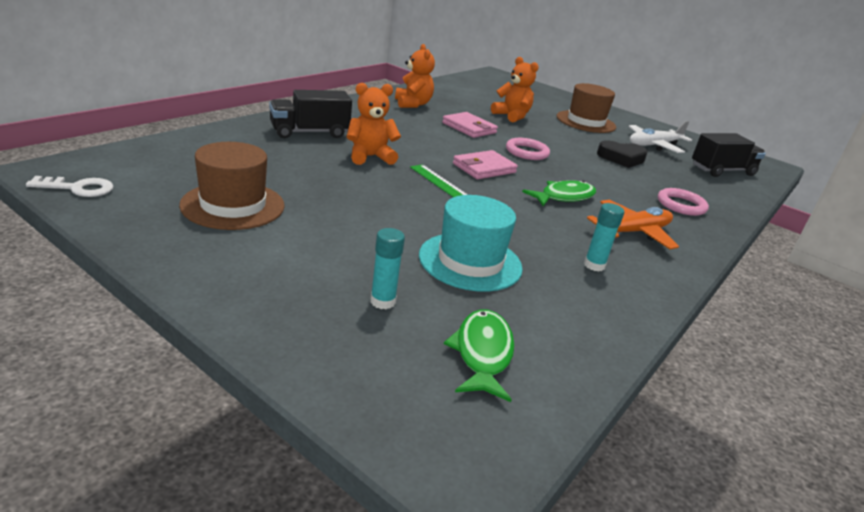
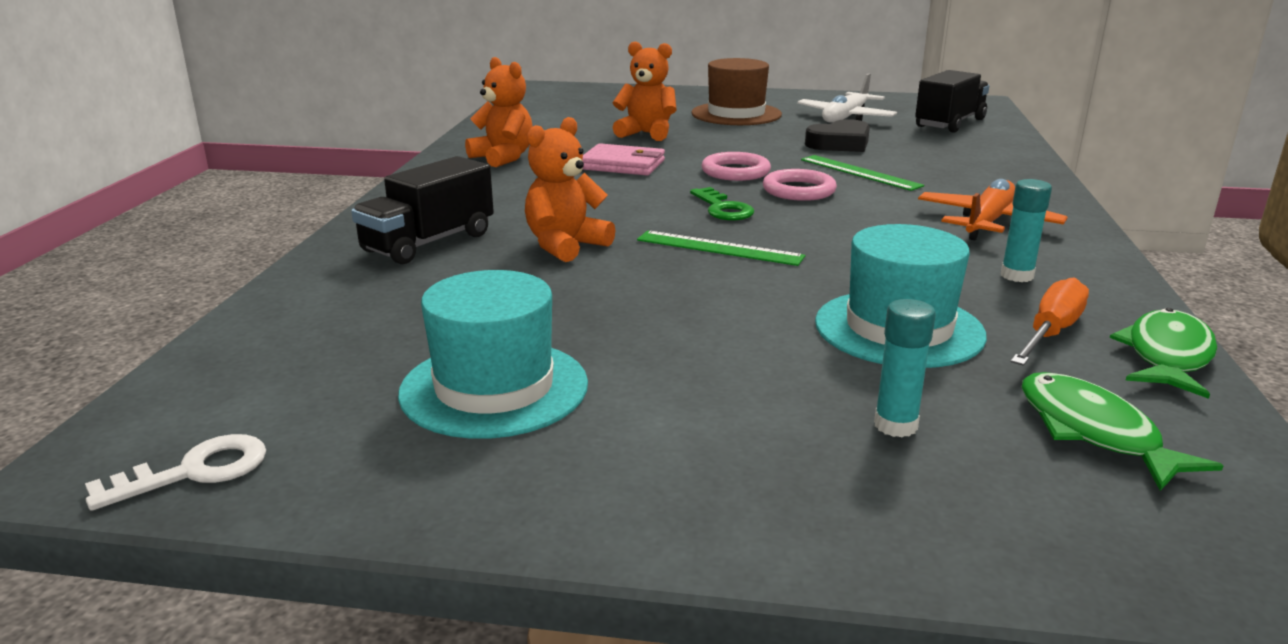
camera: 25 degrees left, 5 degrees down
(233, 205) = (494, 388): brown hat -> turquoise hat
(484, 168) = (723, 209): pink wallet -> green key
(555, 300) = (1050, 333): none -> orange screwdriver
(564, 197) = (860, 210): green fish -> green fish (1167, 356)
(603, 178) = (860, 172): none -> green ruler
(681, 205) = (978, 175): pink ring -> pink ring (799, 190)

